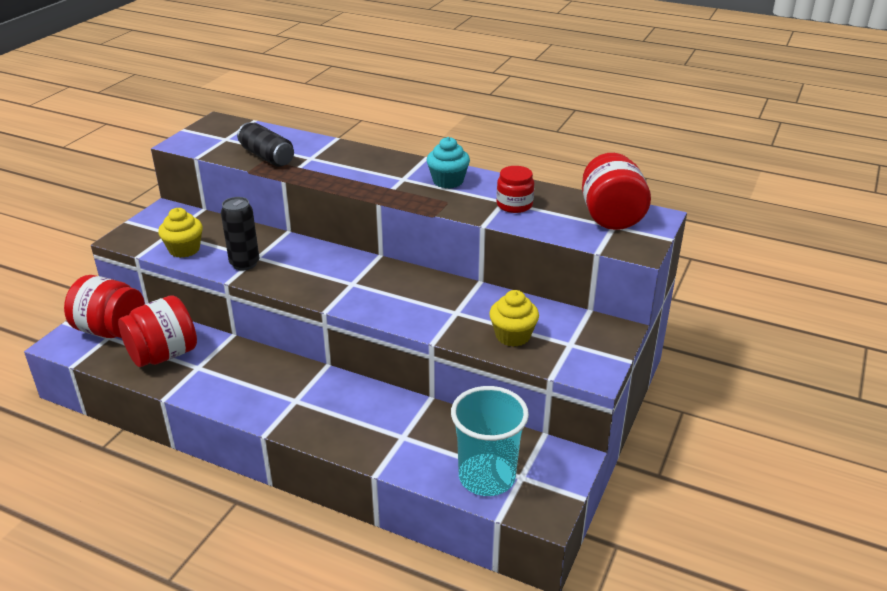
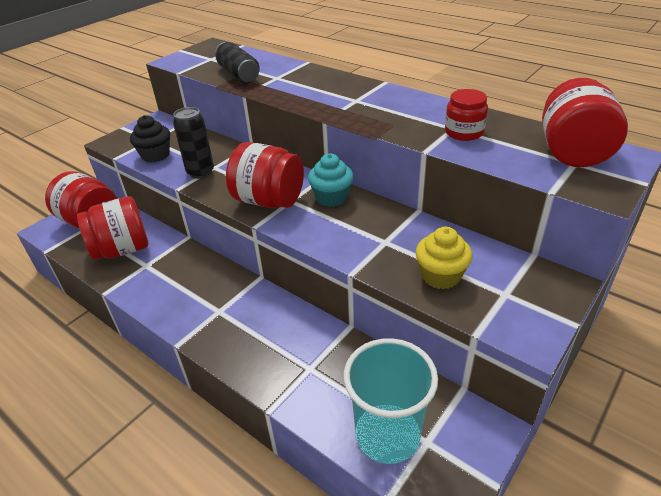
camera: 15 degrees right, 5 degrees up
(184, 249) = (155, 155): yellow cupcake -> black cupcake
(330, 285) = (269, 200): none -> red jar
(448, 181) = (400, 105): turquoise cupcake -> turquoise cupcake (331, 197)

